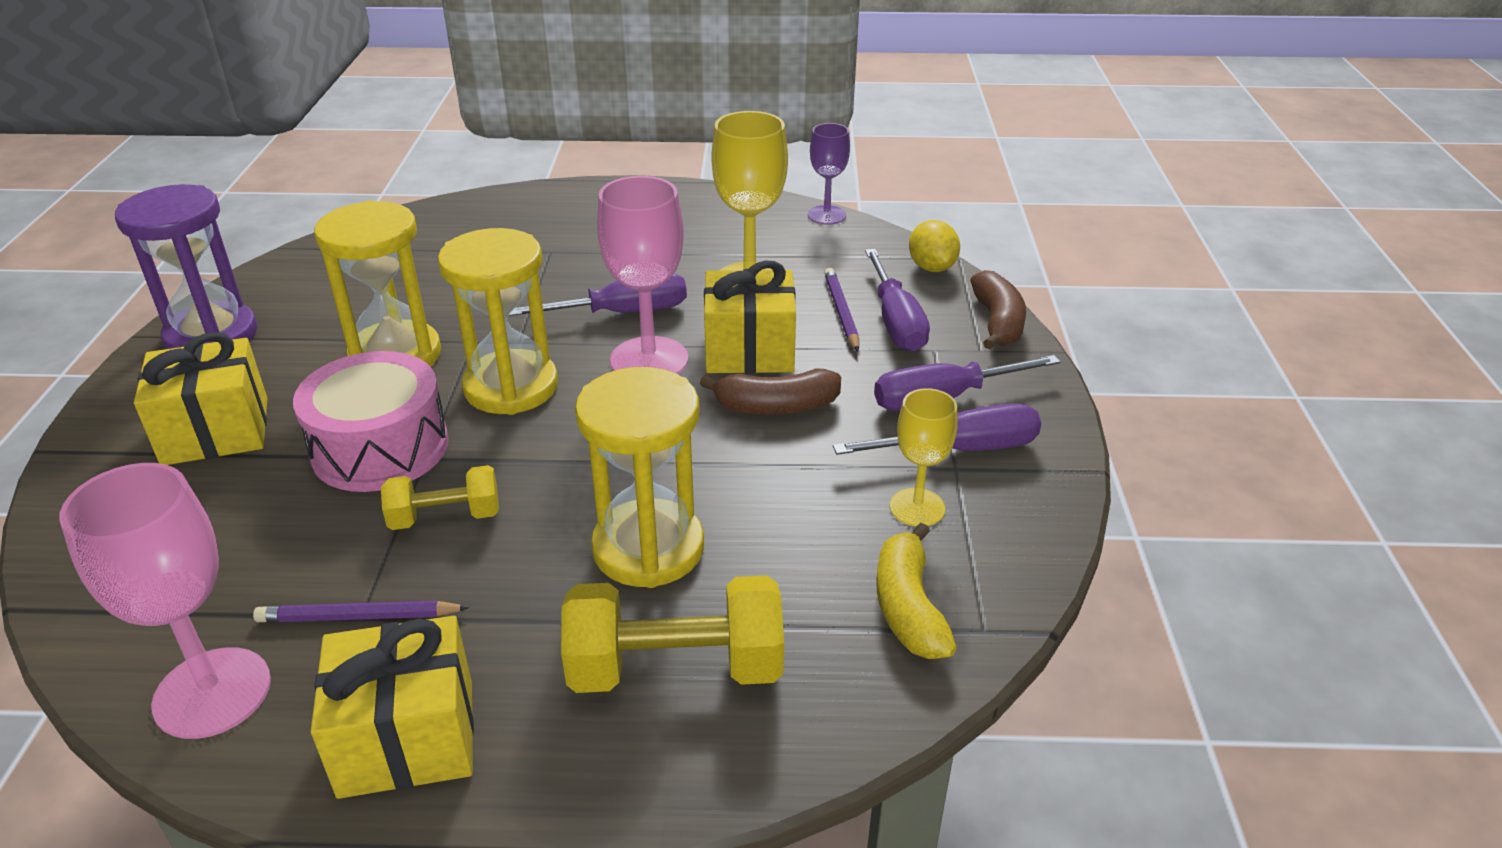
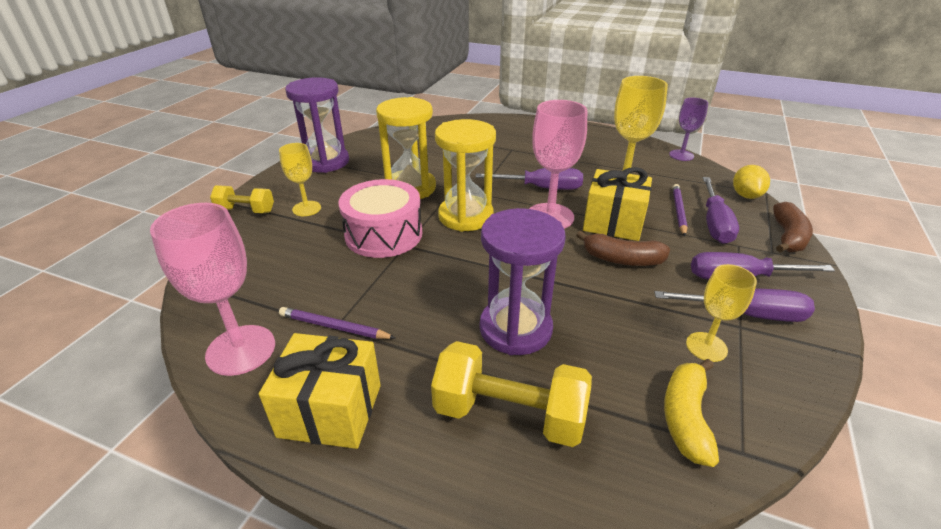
camera: 20 degrees right, 0 degrees up
(216, 431) = (306, 208): yellow gift -> yellow goblet
(445, 517) = (403, 281): yellow dumbbell -> yellow dumbbell (246, 211)
(648, 548) = (515, 329): yellow hourglass -> purple hourglass

